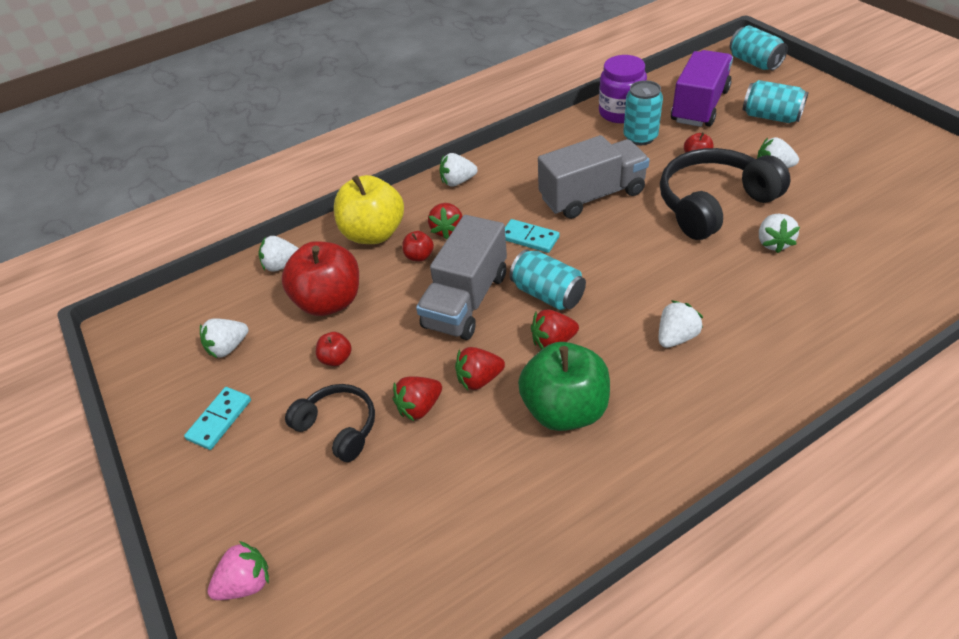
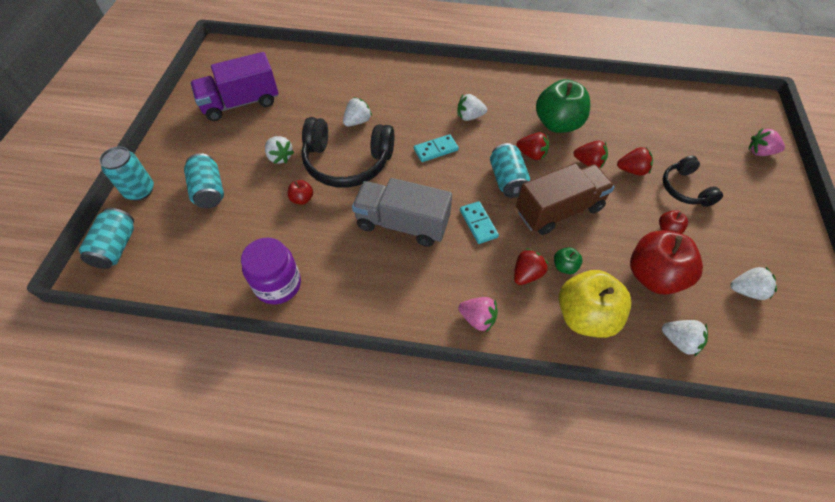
camera: 145 degrees left, 10 degrees up
(220, 419) = (762, 240): turquoise domino -> turquoise domino (435, 149)
(419, 256) = (564, 266): red apple -> green apple
(458, 181) = (477, 318): white strawberry -> pink strawberry
(466, 300) = (559, 210): grey truck -> brown truck
(640, 137) = (304, 246): turquoise can -> turquoise can (140, 191)
(699, 106) = (225, 239): purple truck -> purple truck (241, 103)

